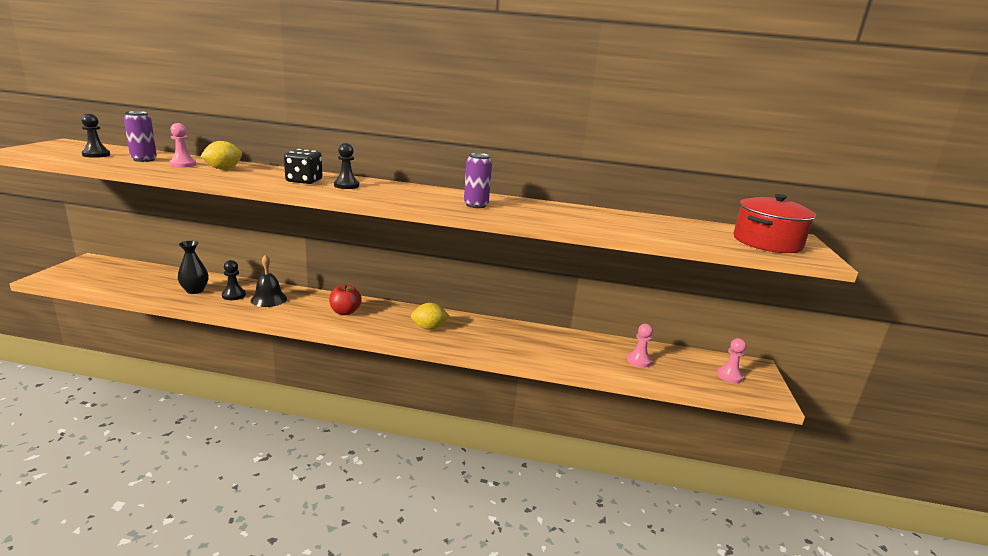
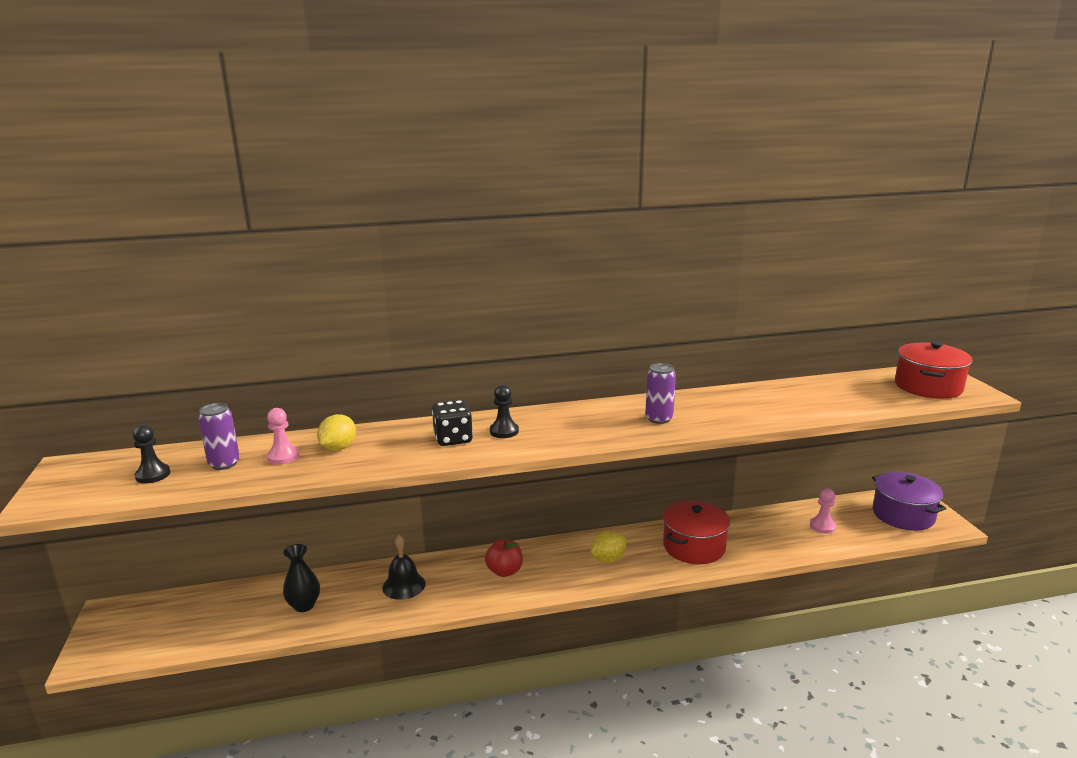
camera: 20 degrees left, 0 degrees up
(234, 295) = (358, 595): black pawn -> none
(507, 340) = (694, 546): none -> red pot
(729, 376) = (903, 515): pink pawn -> purple pot

